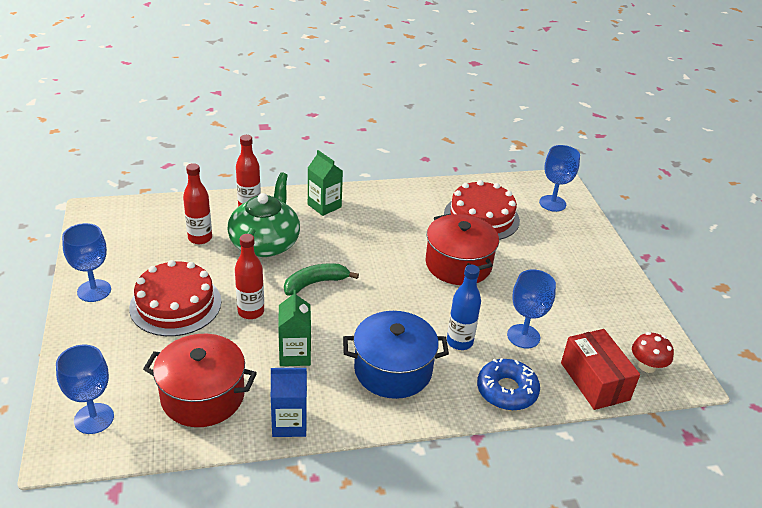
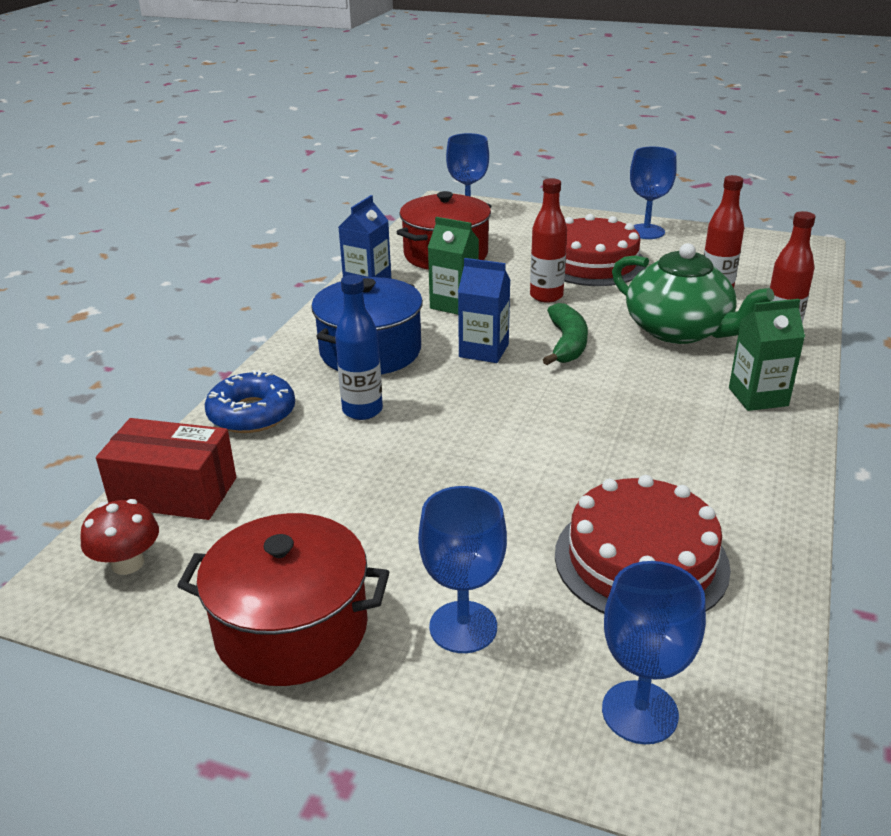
camera: 125 degrees right, 5 degrees down
(351, 316) = (484, 350): none -> blue carton
(458, 264) = (519, 473): red pot -> red pot (291, 629)
(523, 336) = (315, 468): blue goblet -> blue goblet (463, 627)

